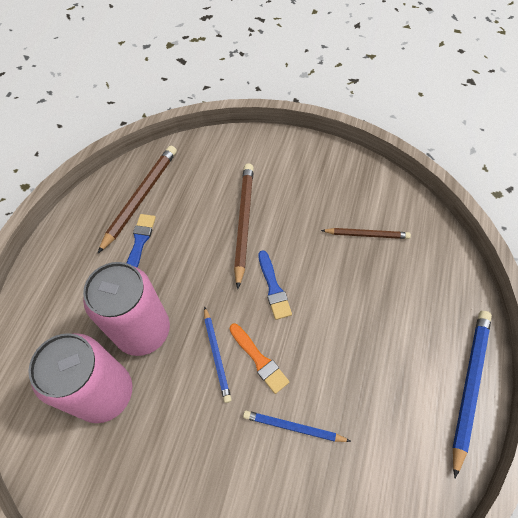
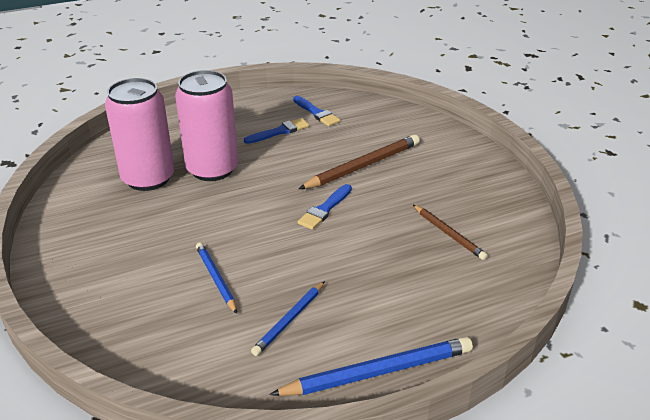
camera: 50 degrees right, 25 degrees down
(141, 197) = (316, 113): brown pencil -> blue brush
(216, 355) = (232, 211): blue pencil -> blue pencil (289, 320)
(259, 360) = (253, 233): orange brush -> none

